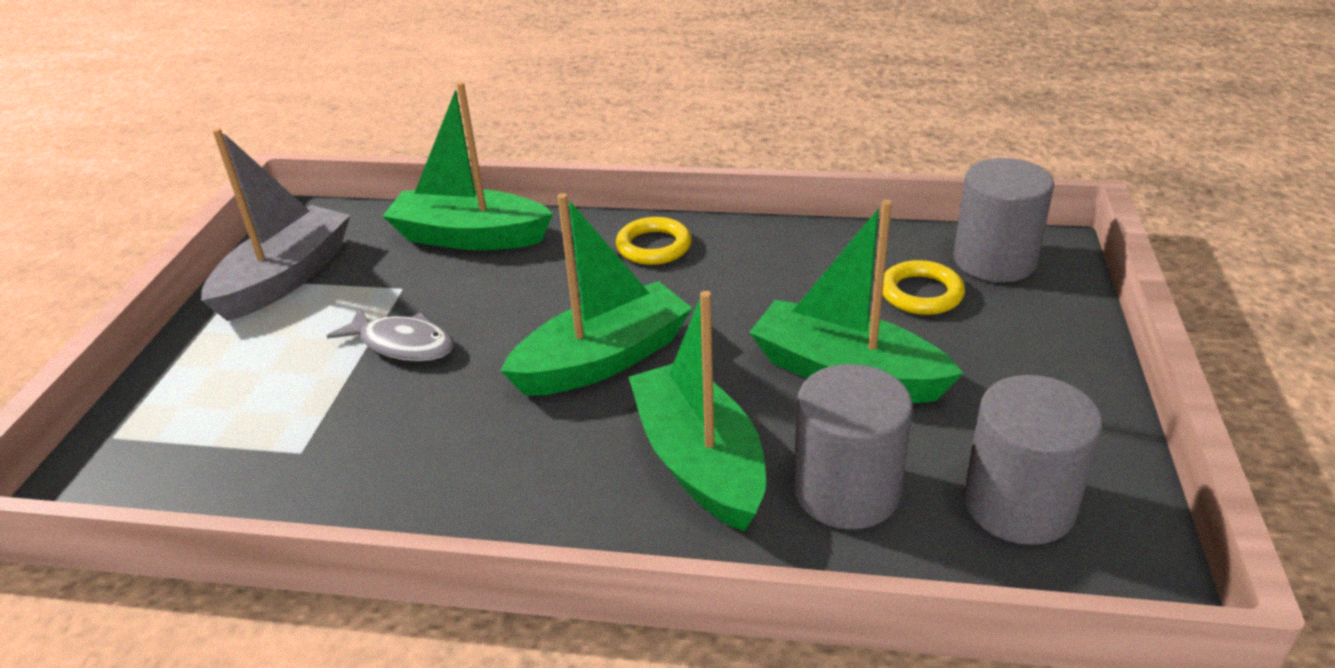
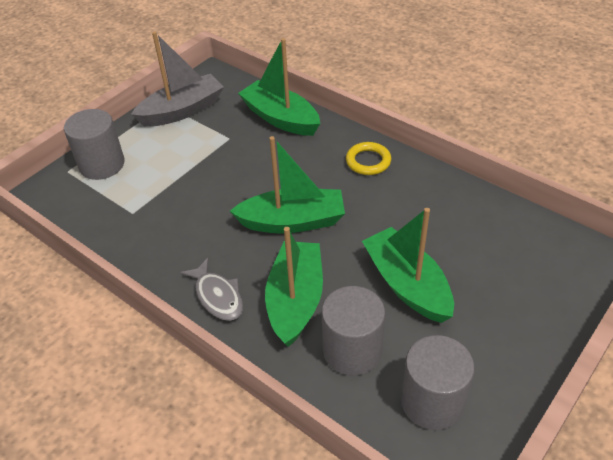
camera: 30 degrees right, 10 degrees up
(402, 344) = (208, 172): grey fish -> grey fish (217, 296)
(921, 293) = (491, 253): yellow ring -> none
(994, 260) = (555, 250): grey cylinder -> grey cylinder (102, 164)

